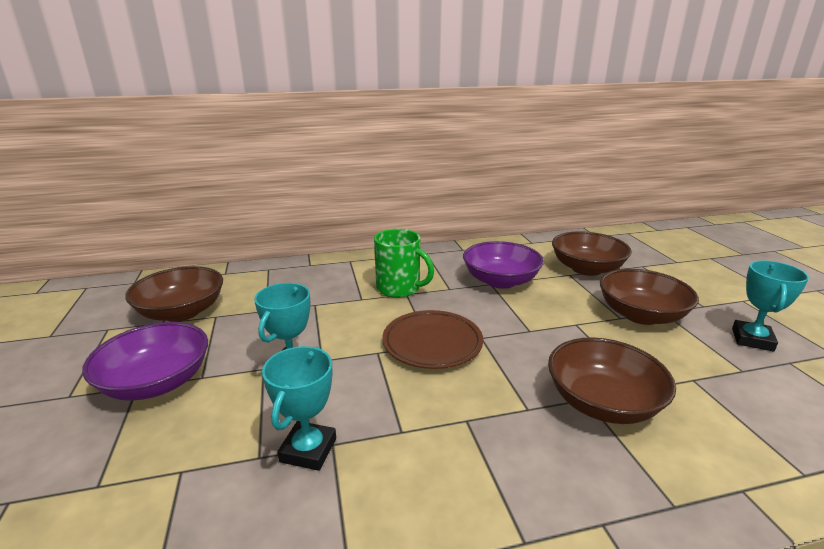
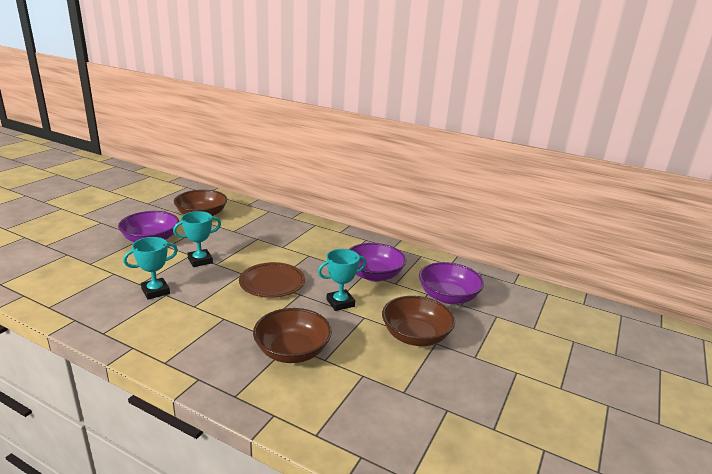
camera: 40 degrees right, 0 degrees up
(399, 288) = (310, 251): green mug -> none
(586, 269) = (448, 296): brown bowl -> purple bowl
(752, 339) = (455, 388): turquoise trophy -> turquoise trophy (340, 303)

